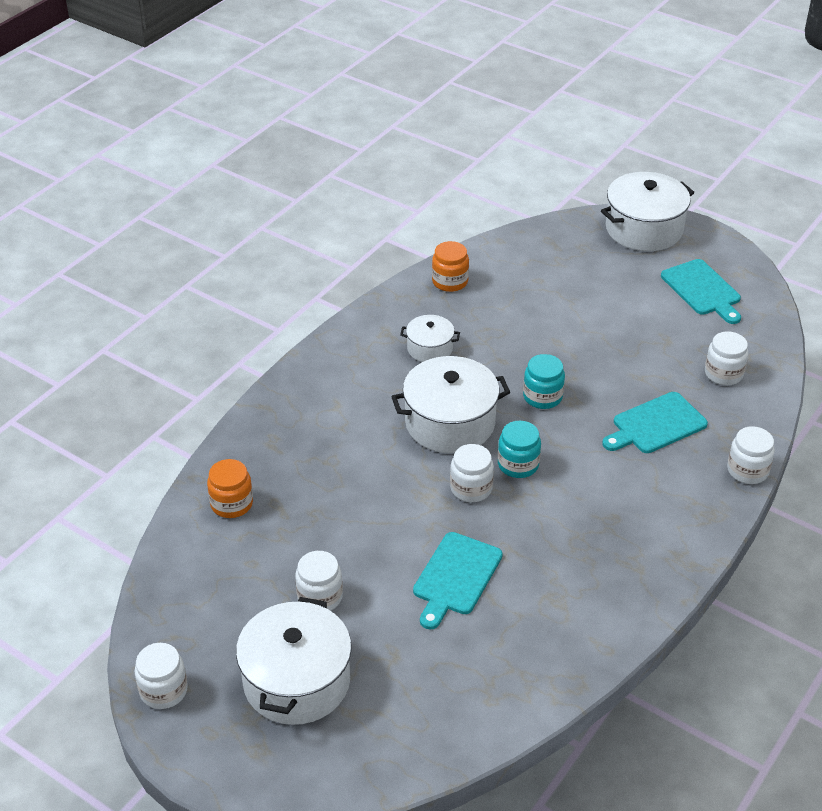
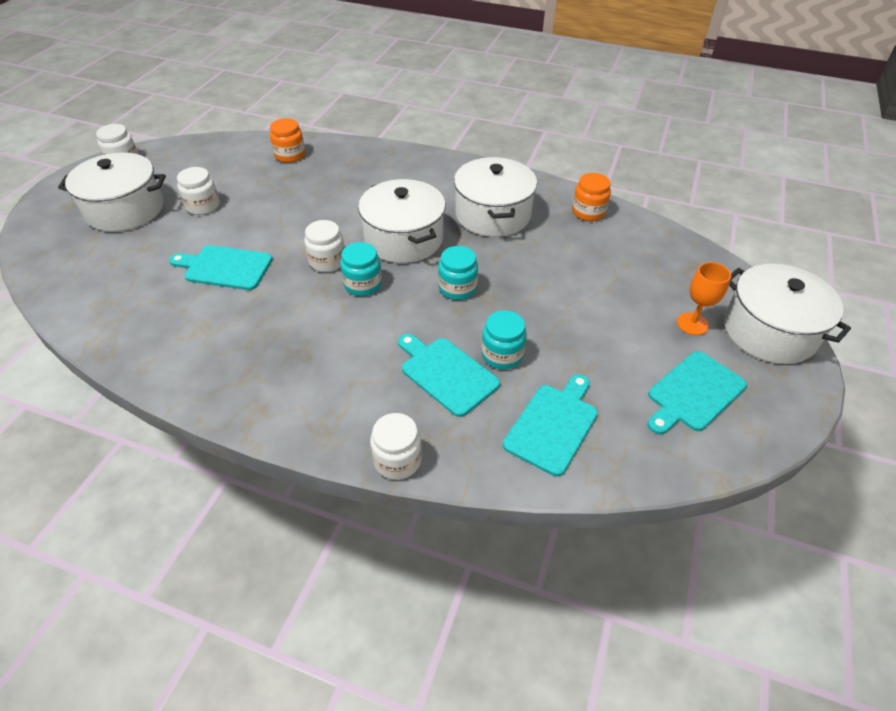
camera: 75 degrees right, 5 degrees up
(430, 348) = (492, 214): white pot -> white pot, size x1.86
(626, 266) = (692, 324): none -> orange goblet
(640, 385) = (502, 355): none -> turquoise jar
(723, 374) = (553, 425): white jar -> turquoise cutting board

